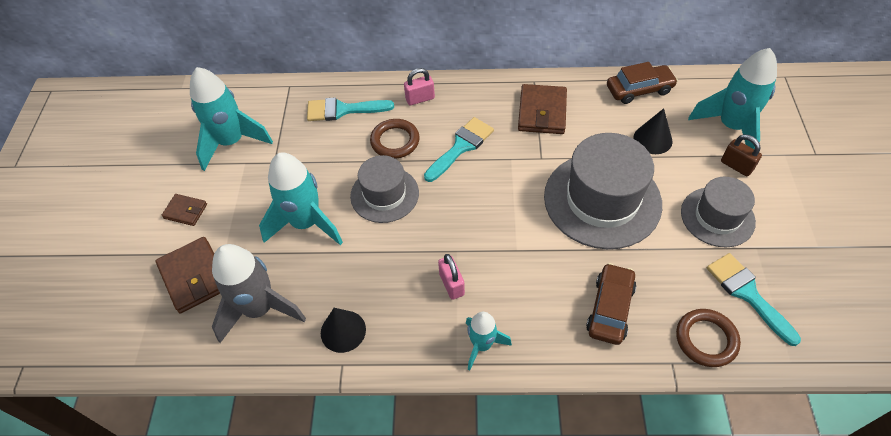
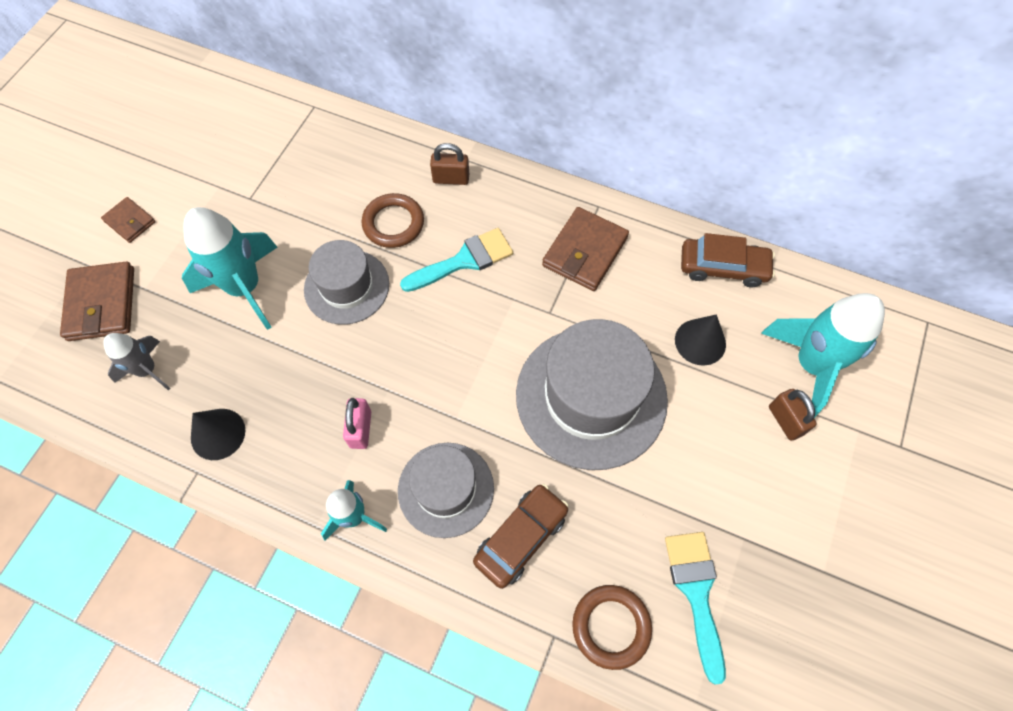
camera: 20 degrees right, 10 degrees up
(232, 142) = (217, 155): turquoise rocket -> none
(260, 309) = (147, 370): grey rocket -> grey rocket, size x0.57
(343, 110) = (357, 160): turquoise brush -> none
(420, 99) = (451, 179): pink padlock -> brown padlock
(717, 217) = (719, 478): grey hat -> grey hat (446, 489)

